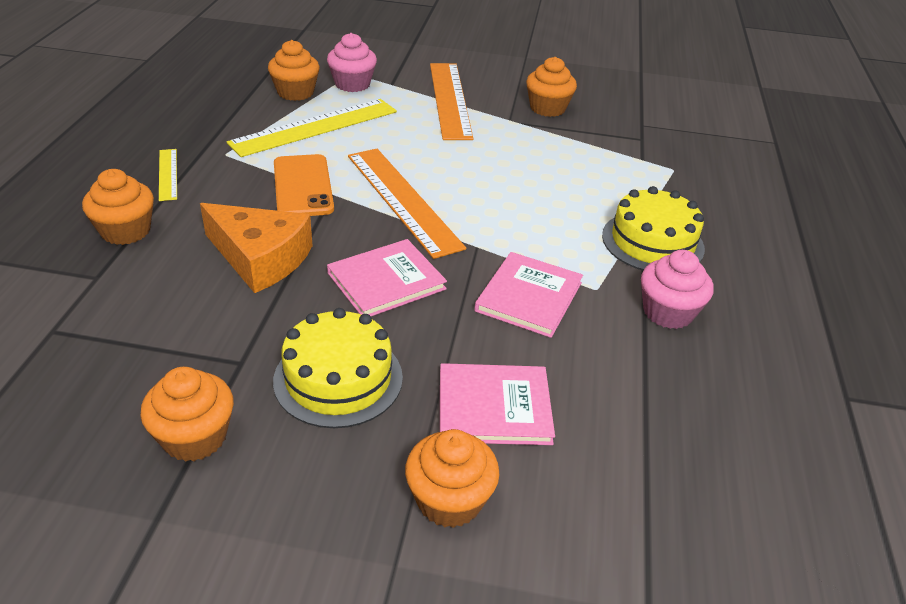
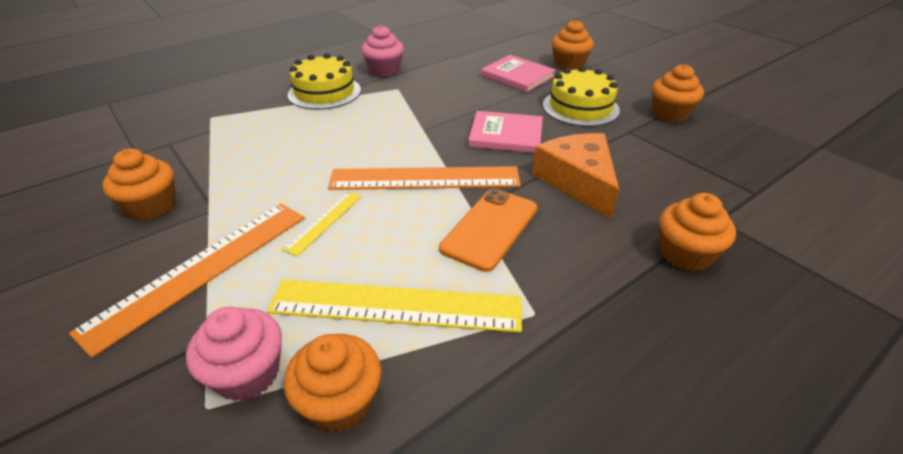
camera: 135 degrees left, 0 degrees up
(168, 174) = (618, 312): yellow ruler -> yellow ruler (324, 222)
(402, 200) = (425, 179): orange ruler -> orange ruler turned 75 degrees clockwise
(529, 297) = (437, 98): pink book -> none

